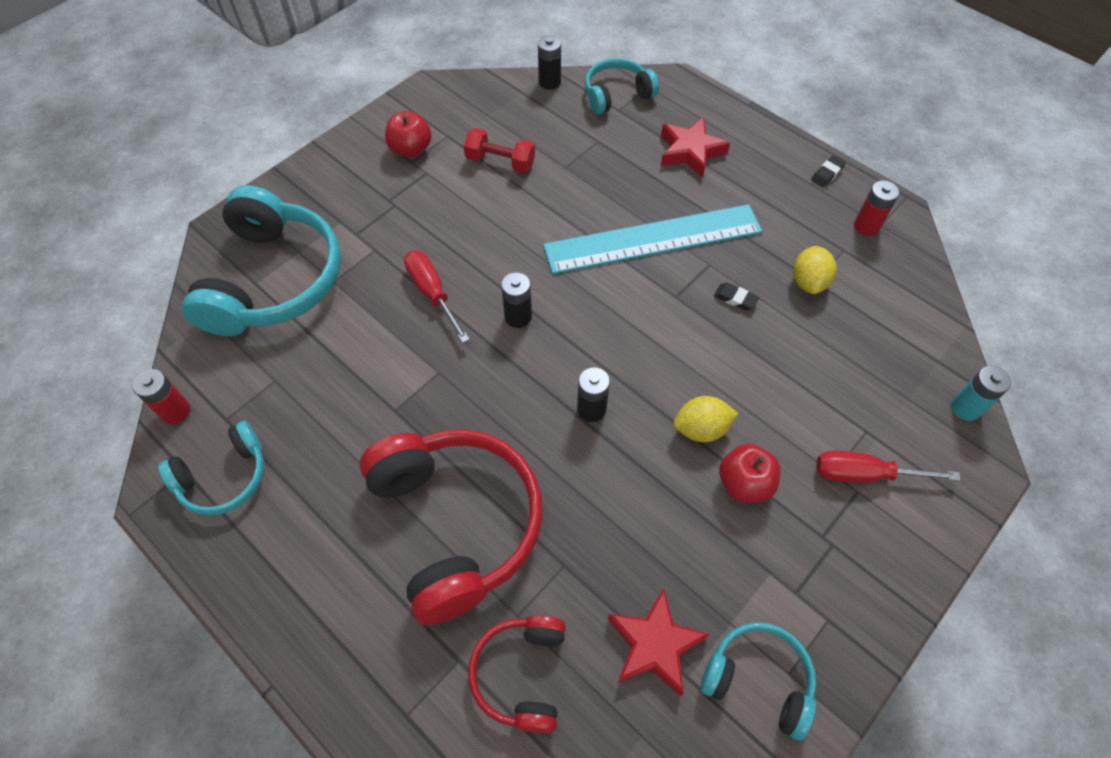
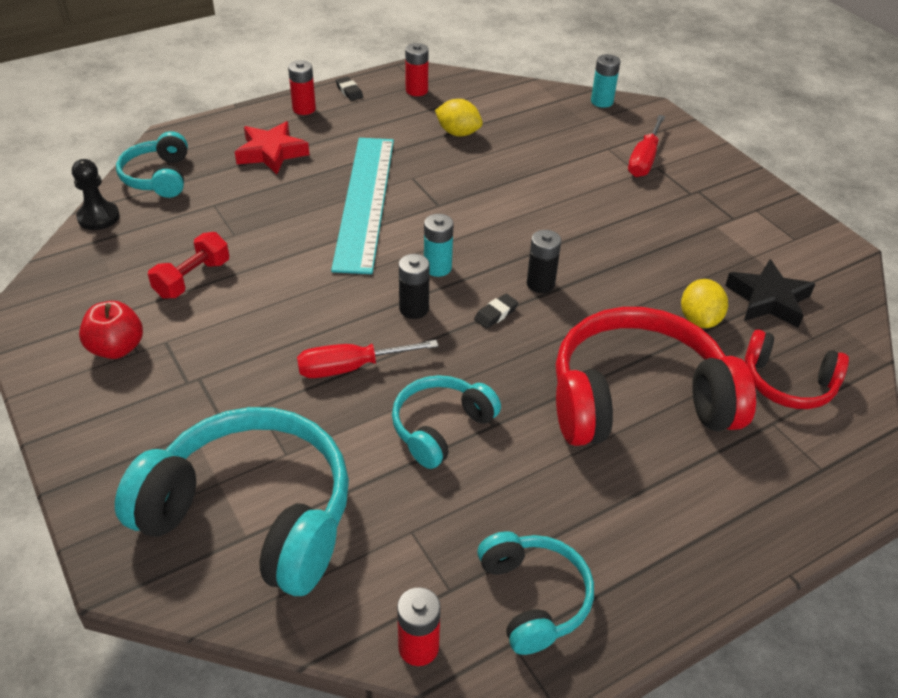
camera: 75 degrees left, 15 degrees down
(549, 82) = (98, 217): black battery -> black pawn
(581, 320) = (437, 267): none -> turquoise battery
(654, 645) = (768, 300): red star -> black star
(701, 429) = (581, 226): yellow lemon -> yellow lemon (699, 319)
(735, 299) = (457, 174): black eraser -> black eraser (496, 314)
(744, 483) = (637, 217): red apple -> none
(758, 680) = (799, 255): turquoise headphones -> turquoise headphones (441, 428)
(774, 150) = (304, 109): none -> red battery

